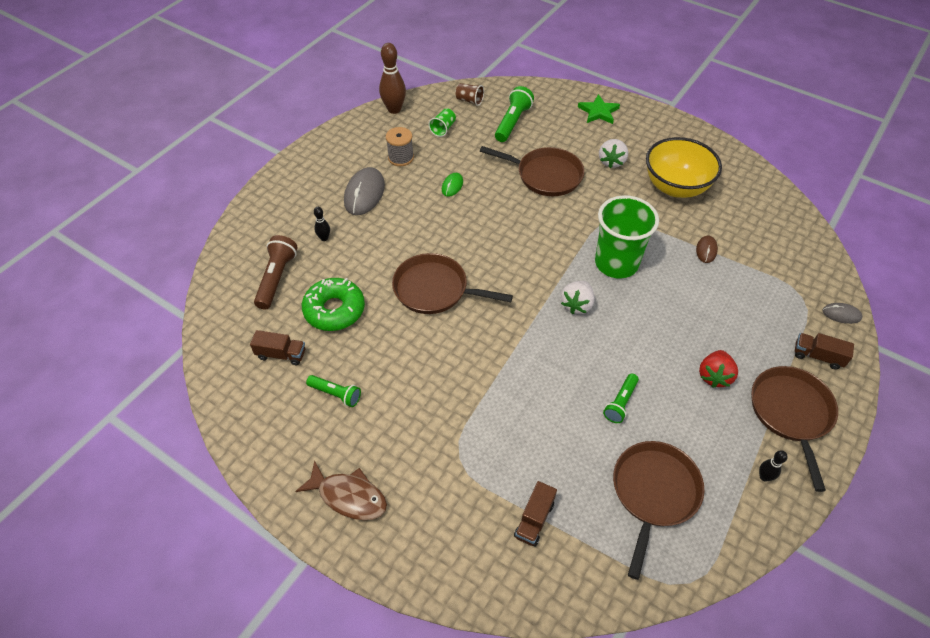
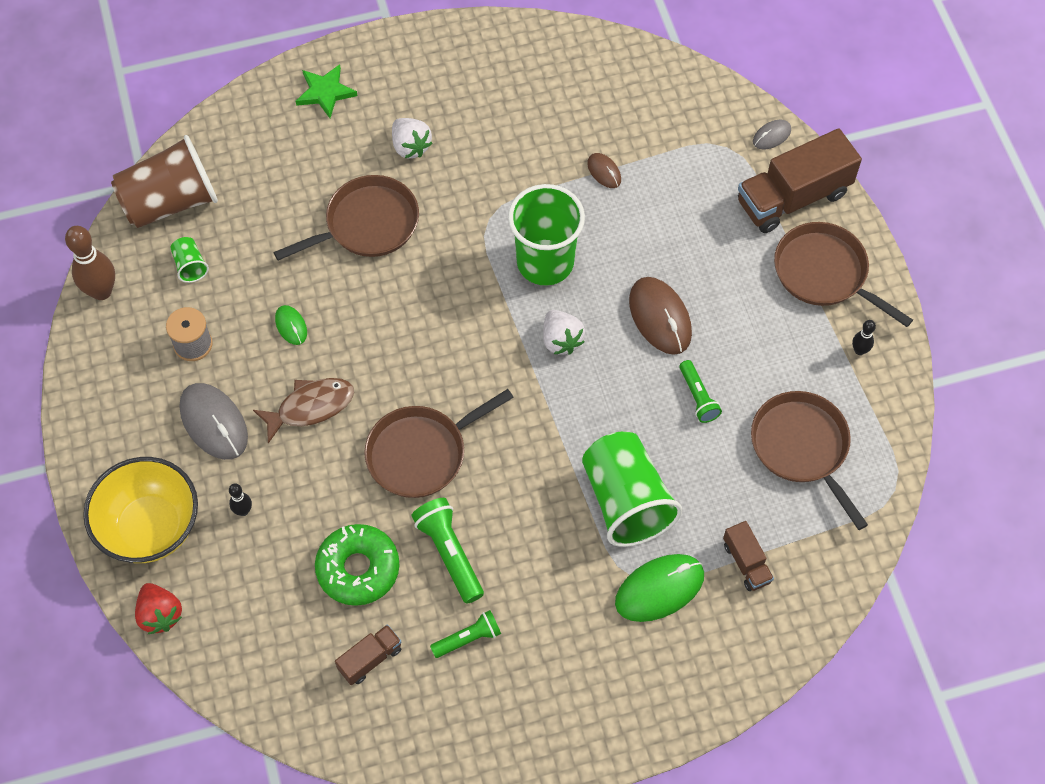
camera: 50 degrees left, 10 degrees up
(277, 278) = (257, 598): brown flashlight -> none
(349, 496) = (593, 702): brown fish -> brown fish (310, 407)
(464, 478) = (659, 589): none -> green mouse
(469, 100) = (170, 202): brown cup -> brown cup, size x2.32
(507, 414) = (626, 501): none -> green cup
(512, 122) = (253, 188): green flashlight -> green flashlight (449, 553)
(649, 343) = (660, 317): none -> brown mouse
(675, 187) = (502, 122): yellow bowl -> yellow bowl (150, 527)
(714, 376) = (739, 297): red strawberry -> red strawberry (160, 614)
(817, 356) = (793, 198): brown truck -> brown truck, size x2.01

